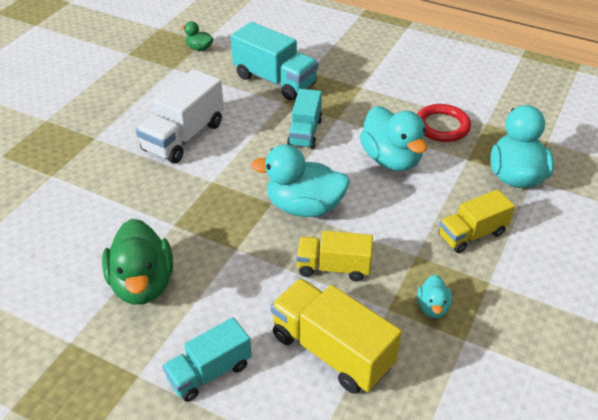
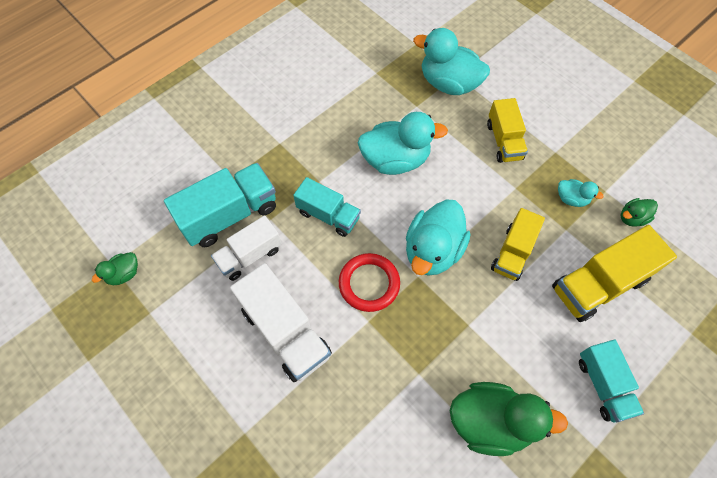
camera: 70 degrees left, 20 degrees up
(243, 100) = (250, 255): none -> white truck
(442, 126) = (366, 105): red ring -> red ring (369, 284)
(442, 372) = (632, 218): none -> green duck

